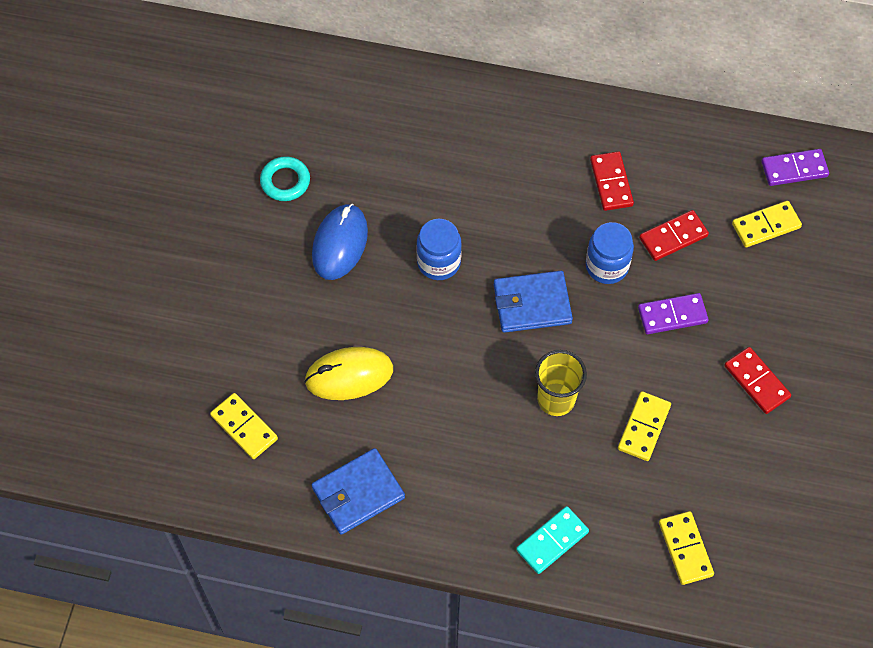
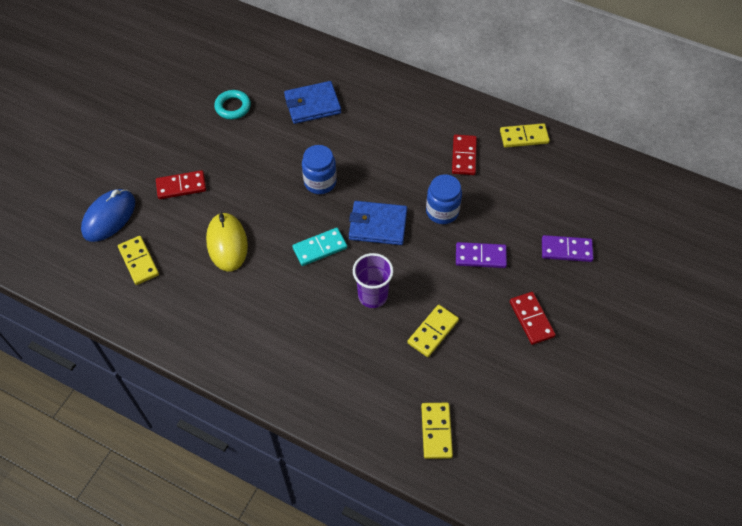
camera: 15 degrees right, 5 degrees down
(340, 244) = (255, 155): blue mouse -> blue mouse (109, 217)
(349, 375) = (227, 243): yellow mouse -> yellow mouse turned 75 degrees clockwise
(358, 493) = (202, 327): blue wallet -> blue wallet (312, 105)
(552, 541) = (334, 399): turquoise domino -> turquoise domino (320, 248)
(556, 399) = (372, 296): yellow cup -> purple cup
(673, 237) = (498, 202): red domino -> red domino (181, 186)
(766, 225) = (571, 210): yellow domino -> yellow domino (524, 137)
(794, 169) = (604, 176): purple domino -> purple domino (566, 250)

